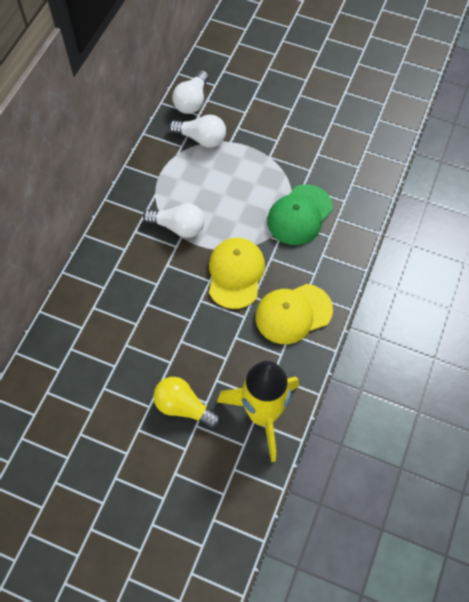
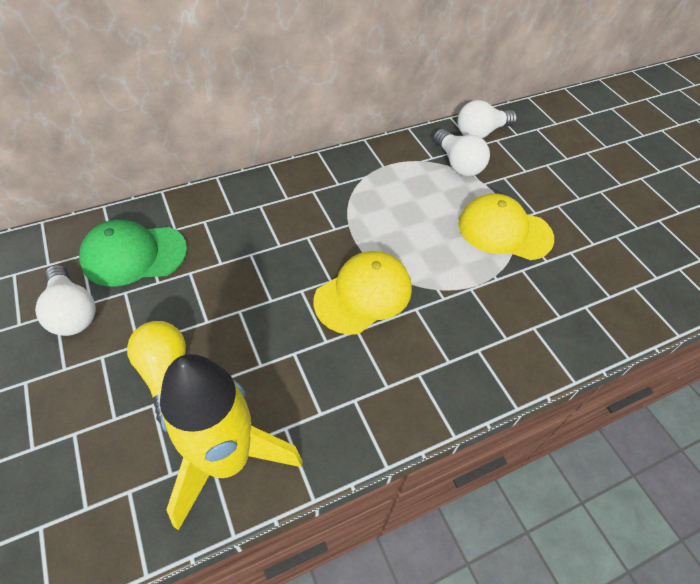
camera: 40 degrees right, 10 degrees down
(178, 227) = (355, 215): white light bulb -> white light bulb (72, 312)
(293, 313) = (381, 382): yellow cap -> yellow cap (504, 231)
(299, 215) = (492, 292): green cap -> green cap (134, 255)

